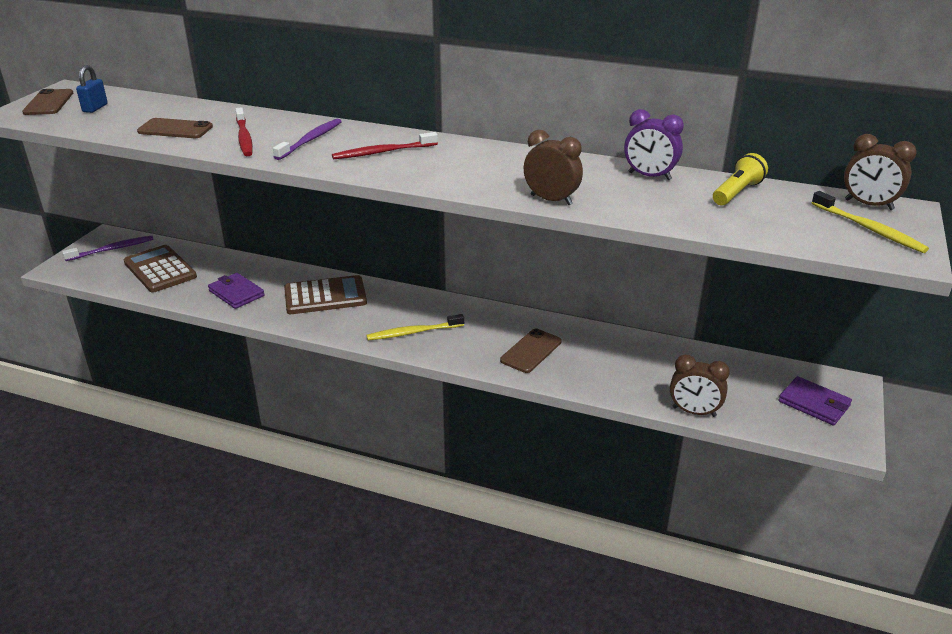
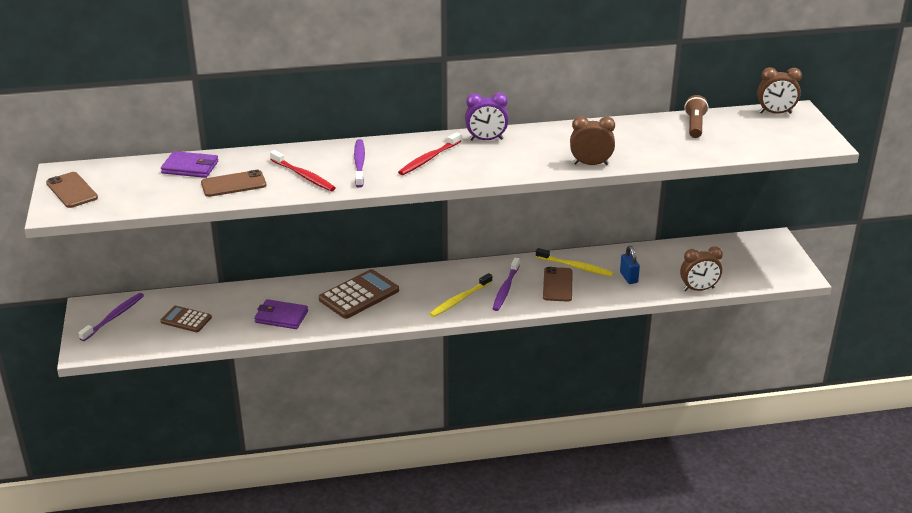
camera: 30 degrees left, 0 degrees up
(95, 108) = (126, 184): blue padlock -> blue padlock (628, 277)
(160, 270) = (186, 320): brown calculator -> brown calculator, size x0.60
(471, 337) = (505, 289): none -> purple toothbrush
(649, 176) = (630, 128): purple clock -> purple clock (486, 139)
(736, 192) = (694, 125): yellow flashlight -> brown flashlight
(814, 404) = (763, 259): purple wallet -> purple wallet (190, 167)
(869, 229) = (790, 130): yellow toothbrush -> yellow toothbrush (576, 267)

